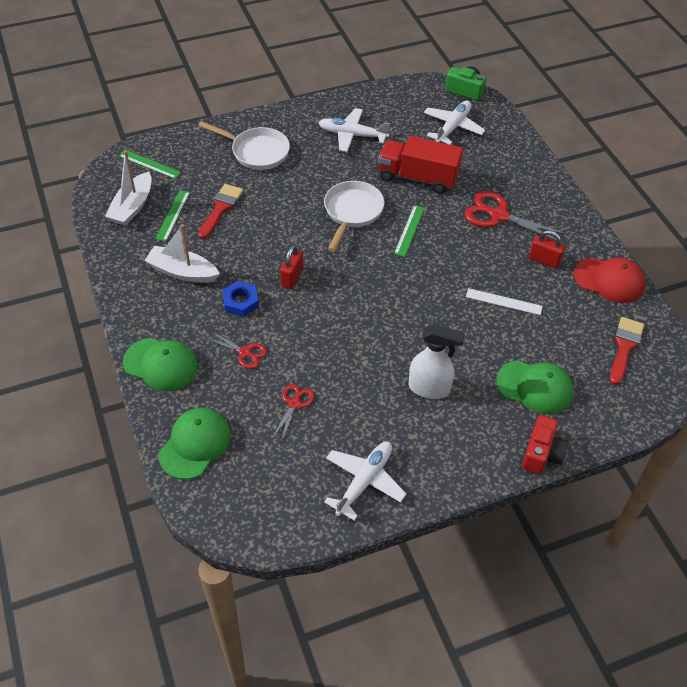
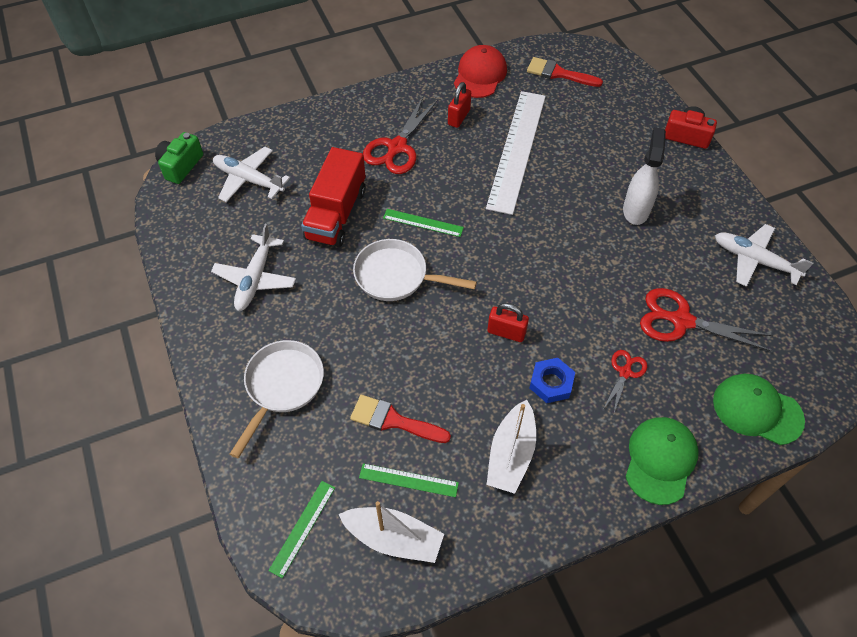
camera: 90 degrees left, 5 degrees up
(294, 403) = (681, 321): red scissors -> red scissors, size x1.81
(503, 301) = (517, 150): white ruler -> white ruler, size x2.19
(535, 387) = (617, 135): green cap -> none

